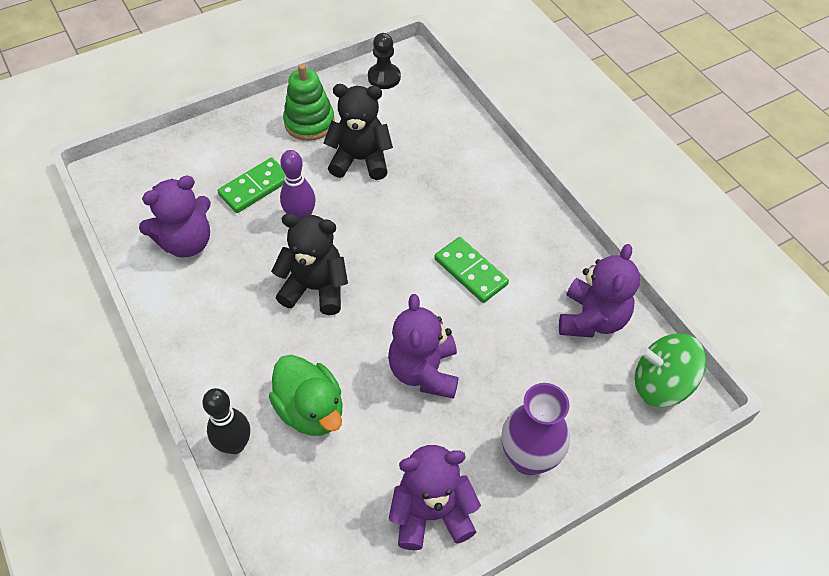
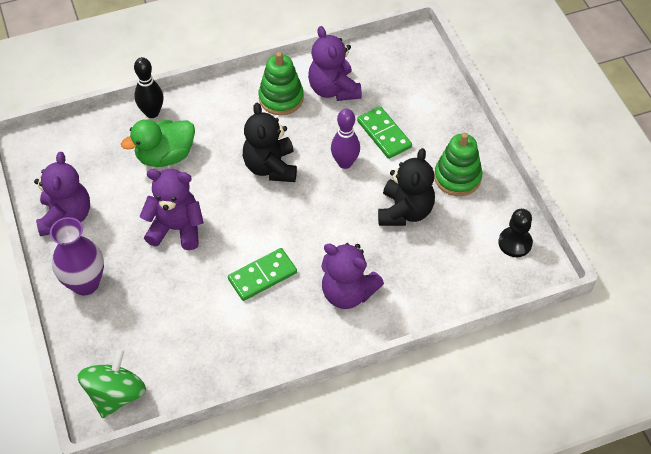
camera: 100 degrees right, 0 degrees up
(203, 295) = (281, 98): none -> green stacking toy
(315, 288) = (271, 167): black teddy bear -> black teddy bear turned 150 degrees clockwise
(592, 319) = (192, 358): purple teddy bear -> purple teddy bear (348, 293)

